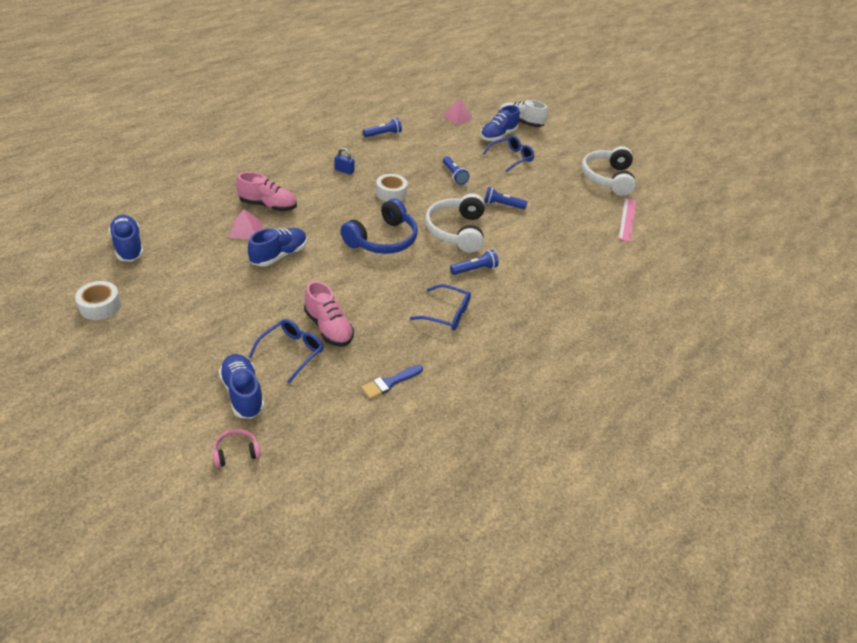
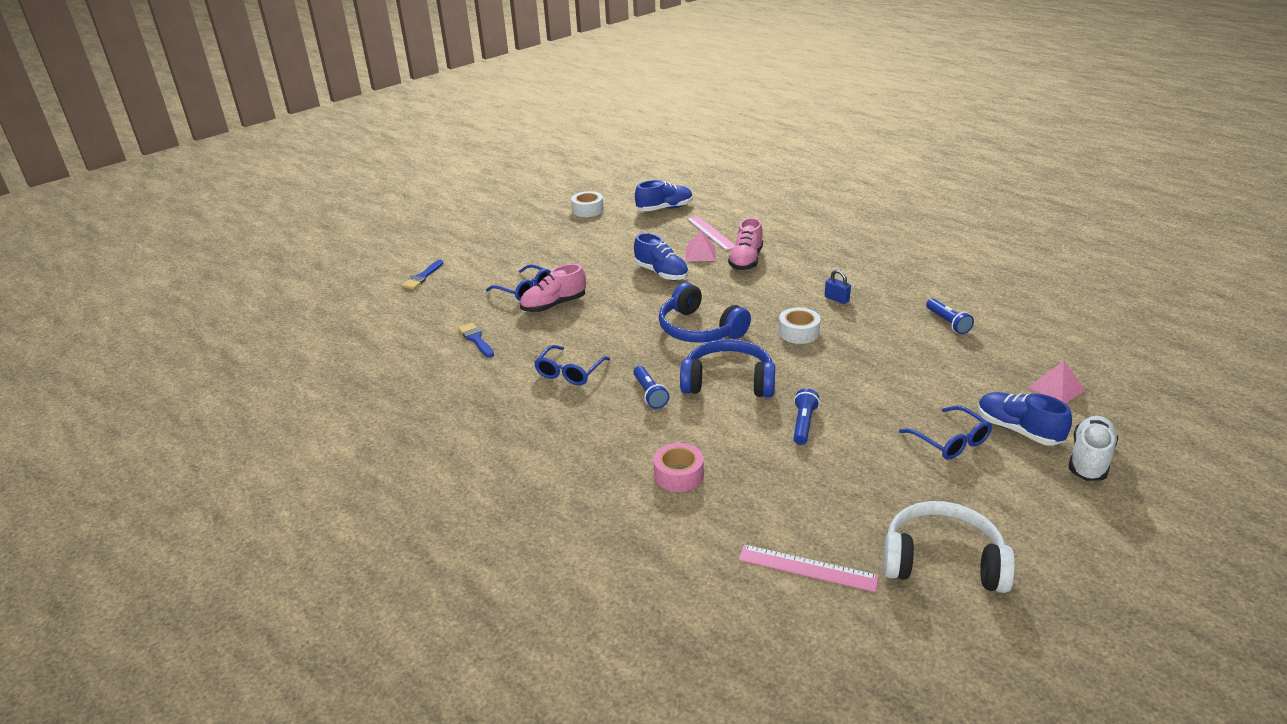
camera: 100 degrees right, 10 degrees down
(203, 220) = (711, 233): none -> pink ruler
(236, 452) = (422, 277): pink headphones -> blue brush
(243, 393) = (480, 273): blue shoe -> none
(344, 171) = (836, 299): blue padlock -> blue padlock turned 75 degrees counterclockwise
(454, 175) = (866, 382): blue flashlight -> none
(456, 231) = (728, 382): white headphones -> blue headphones
(563, 260) = (678, 475): none -> pink tape

